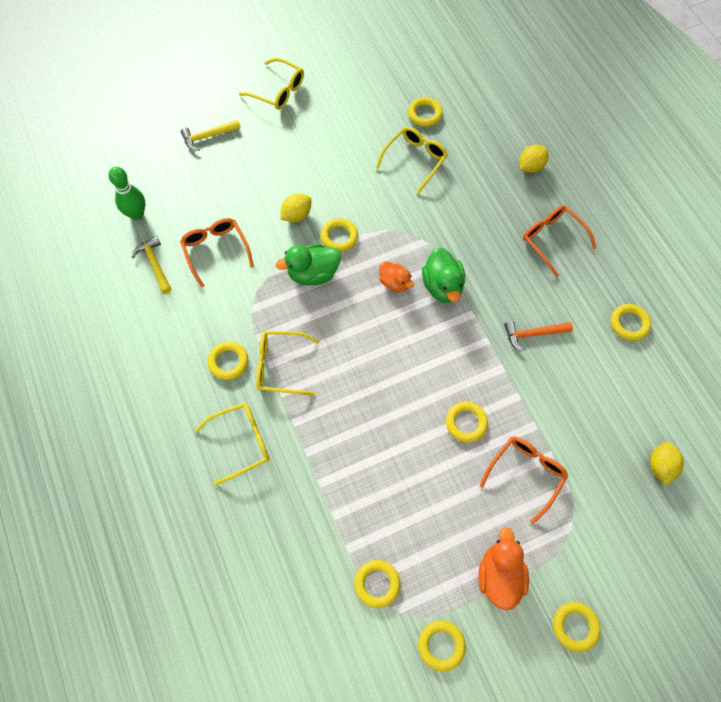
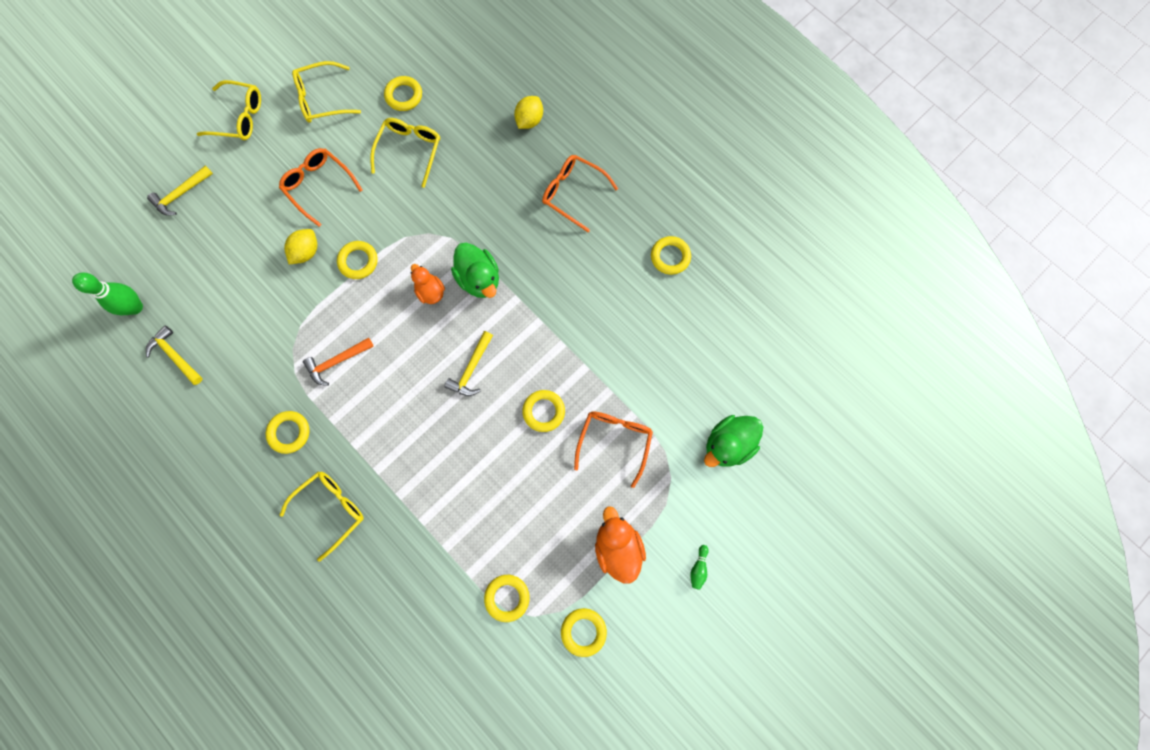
camera: 20 degrees left, 10 degrees up
(216, 251) = (235, 319): orange glasses -> orange glasses (319, 186)
(280, 366) = (344, 418): yellow glasses -> yellow glasses (322, 99)
(313, 274) = (344, 310): green duck -> green duck (728, 444)
(395, 283) = (430, 291): orange duck -> orange duck turned 150 degrees counterclockwise
(410, 362) = (471, 369): none -> yellow hammer
(533, 334) = (581, 299): orange hammer -> orange hammer (336, 362)
(575, 626) = (698, 568): yellow ring -> green bowling pin
(660, 466) = (735, 389): yellow lemon -> none

